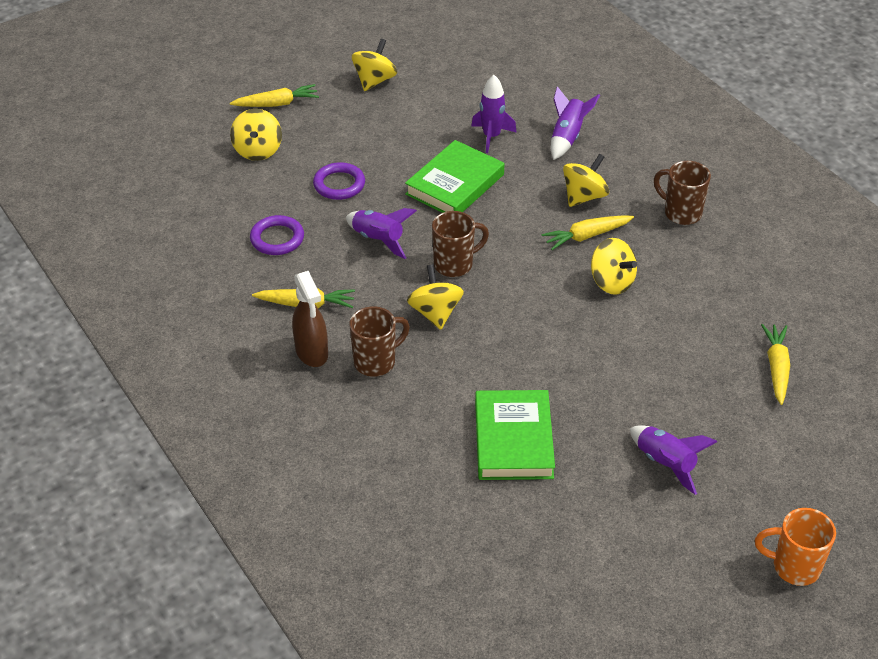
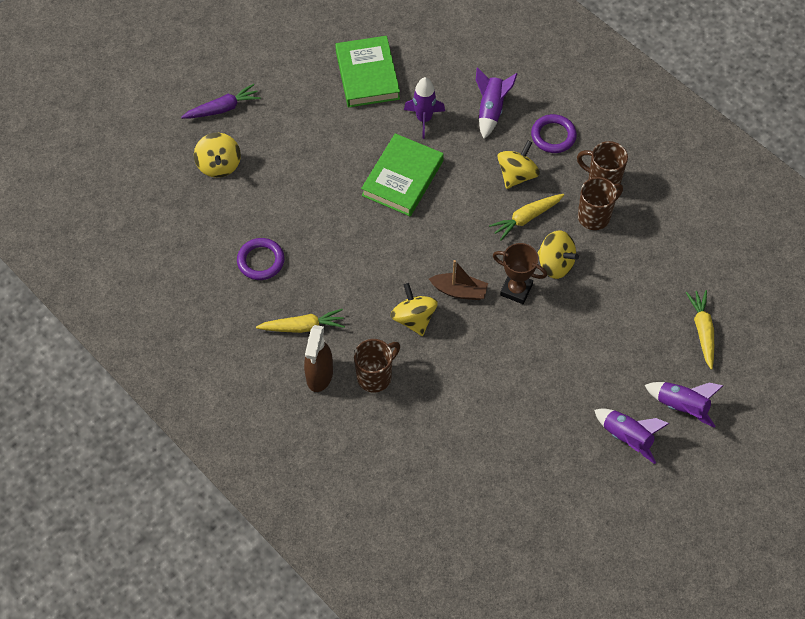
camera: 10 degrees left, 15 degrees up
(277, 104) = (222, 108): yellow carrot -> purple carrot
(312, 352) = (319, 375): brown spray bottle -> brown spray bottle turned 45 degrees clockwise
(339, 184) = (301, 193): purple ring -> purple ring (553, 136)
(374, 81) = (305, 68): yellow spinning top -> none
(378, 239) = (349, 249): purple rocket -> purple rocket (681, 406)
(455, 264) = (420, 265): brown mug -> brown mug (595, 216)
(494, 293) = (459, 291): none -> brown boat
(513, 440) = (502, 435): green book -> green book (367, 75)
(560, 300) = (516, 290): none -> brown trophy
(794, 567) = (738, 516): orange mug -> none

